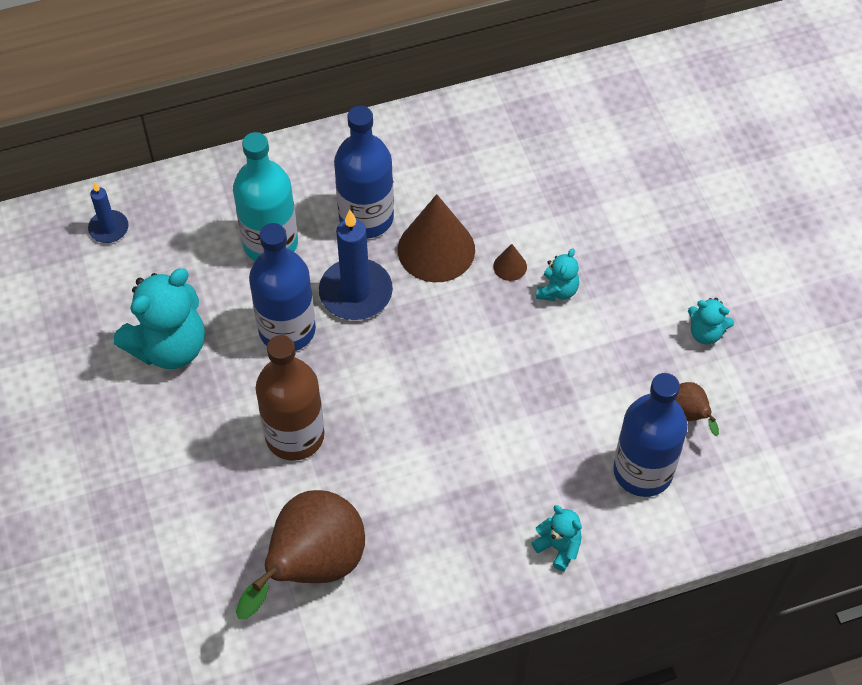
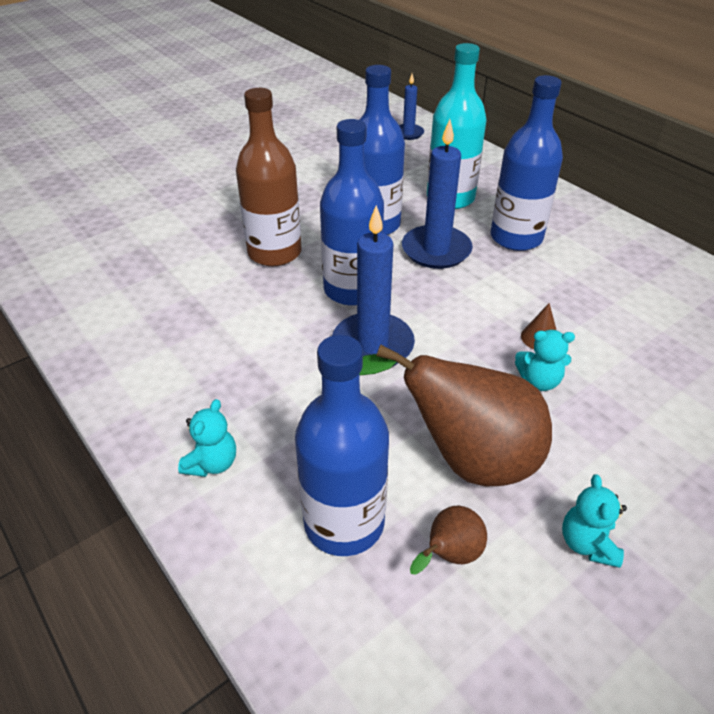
camera: 70 degrees right, 15 degrees down
(169, 346) = (326, 178): turquoise teddy bear -> none
(312, 567) = (148, 292): brown pear -> brown pear (465, 458)
(386, 384) = (352, 290): none -> blue bottle
(436, 249) = (518, 284): brown cone -> none
(469, 393) = (372, 345): none -> blue candle

